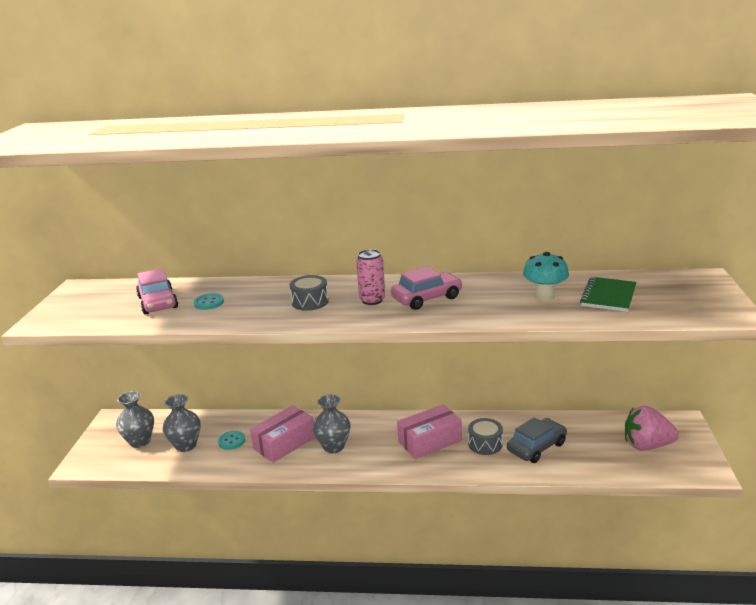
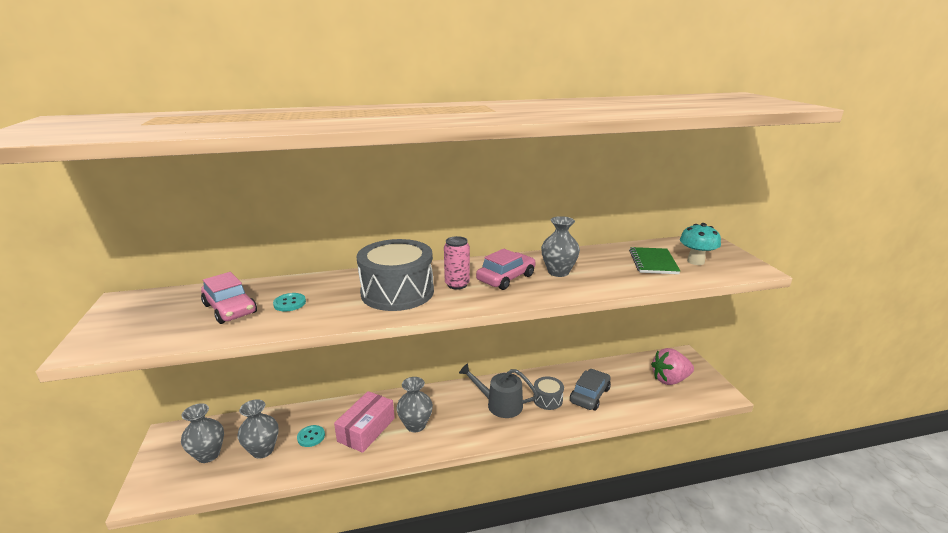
camera: 20 degrees left, 0 degrees up
(310, 302) = (397, 292): grey drum -> grey drum, size x2.01
(429, 441) = (500, 404): pink box -> grey watering can
(488, 297) = (558, 272): none -> grey vase
(544, 297) = (604, 267): turquoise mushroom -> turquoise mushroom (695, 261)

